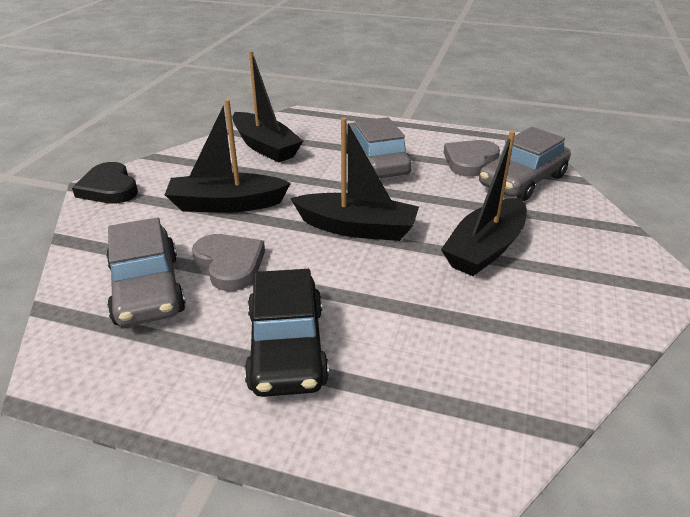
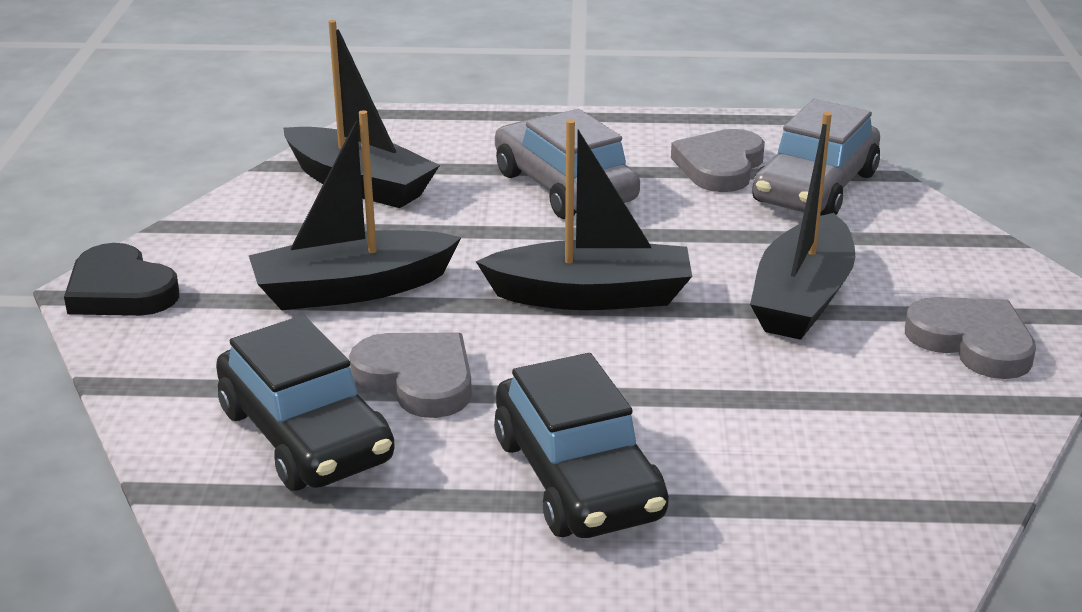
camera: 15 degrees left, 5 degrees down
(147, 289) = (306, 435): grey car -> black car
(588, 296) = (972, 342): none -> grey heart

